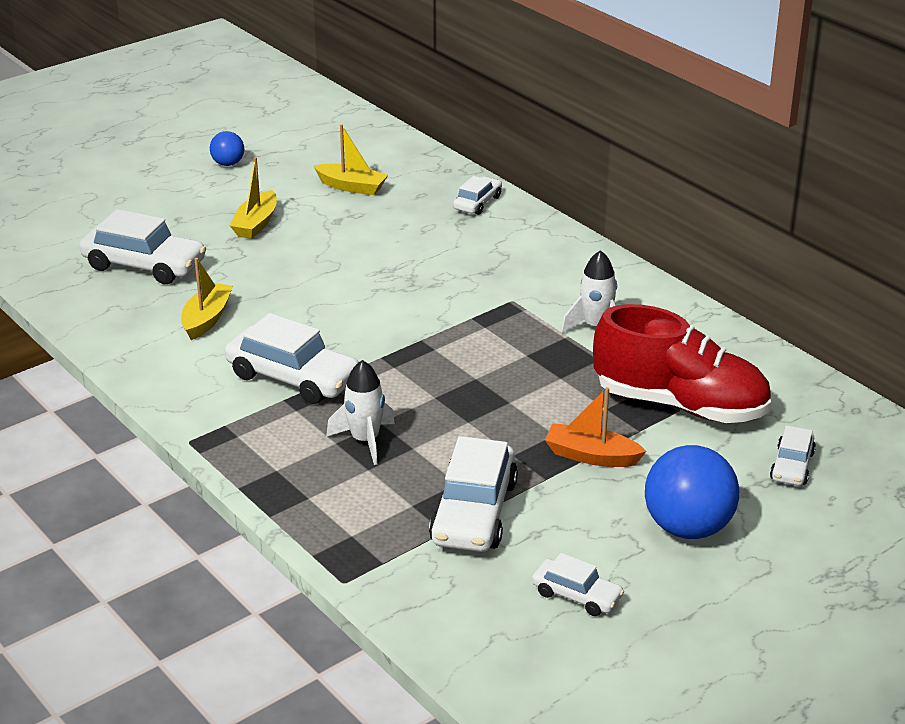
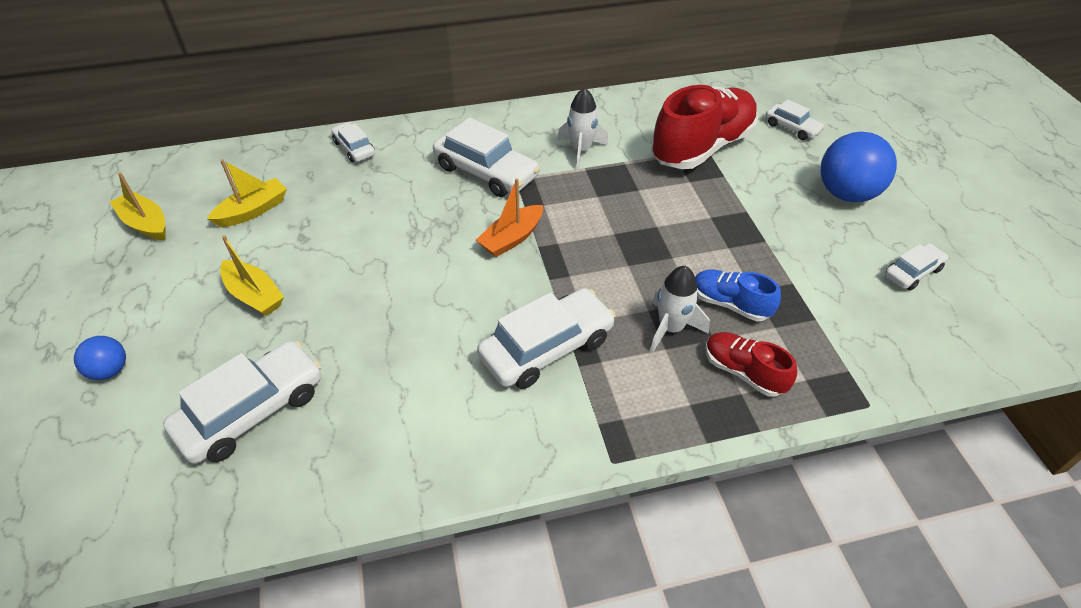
camera: 65 degrees left, 15 degrees up
(207, 319) = (401, 385): yellow boat -> yellow boat (145, 223)
(228, 164) = (114, 282): blue ball -> blue ball (110, 370)
(336, 495) = (743, 372): none -> red shoe
(425, 471) = (730, 304): none -> blue shoe
(473, 512) = (796, 293): white car -> white car (486, 172)
(591, 456) = (746, 208): orange boat -> orange boat (511, 238)

